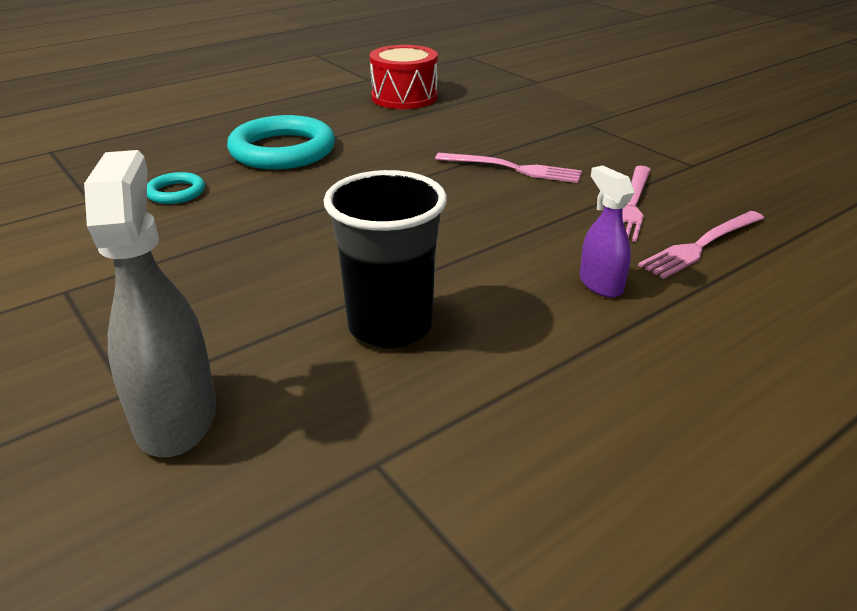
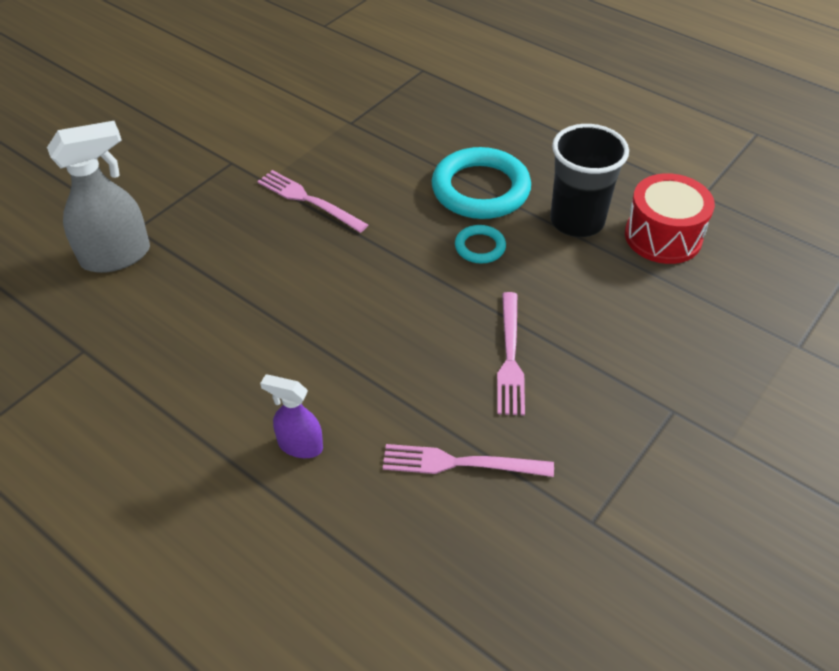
camera: 75 degrees right, 15 degrees up
(176, 192) = (377, 158): turquoise ring -> turquoise ring (480, 247)
(390, 326) = (217, 326): black cup -> black cup (577, 221)
(600, 284) = (300, 445): purple spray bottle -> purple spray bottle turned 120 degrees counterclockwise
(701, 245) = (390, 524): pink fork -> pink fork (309, 200)

